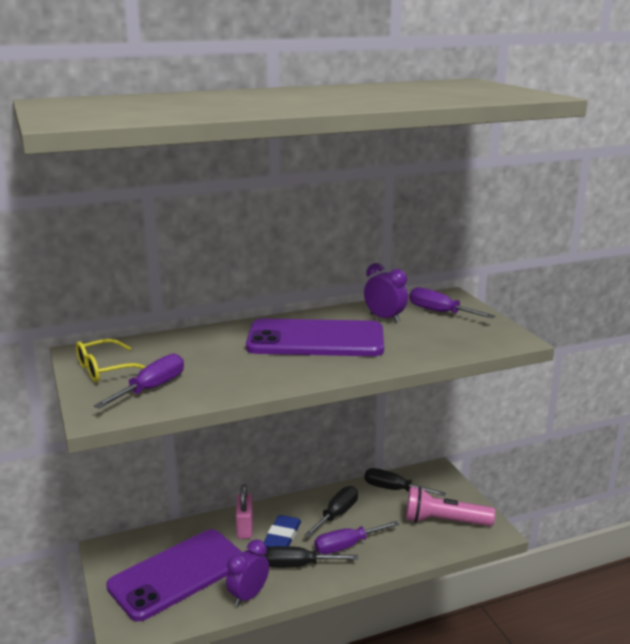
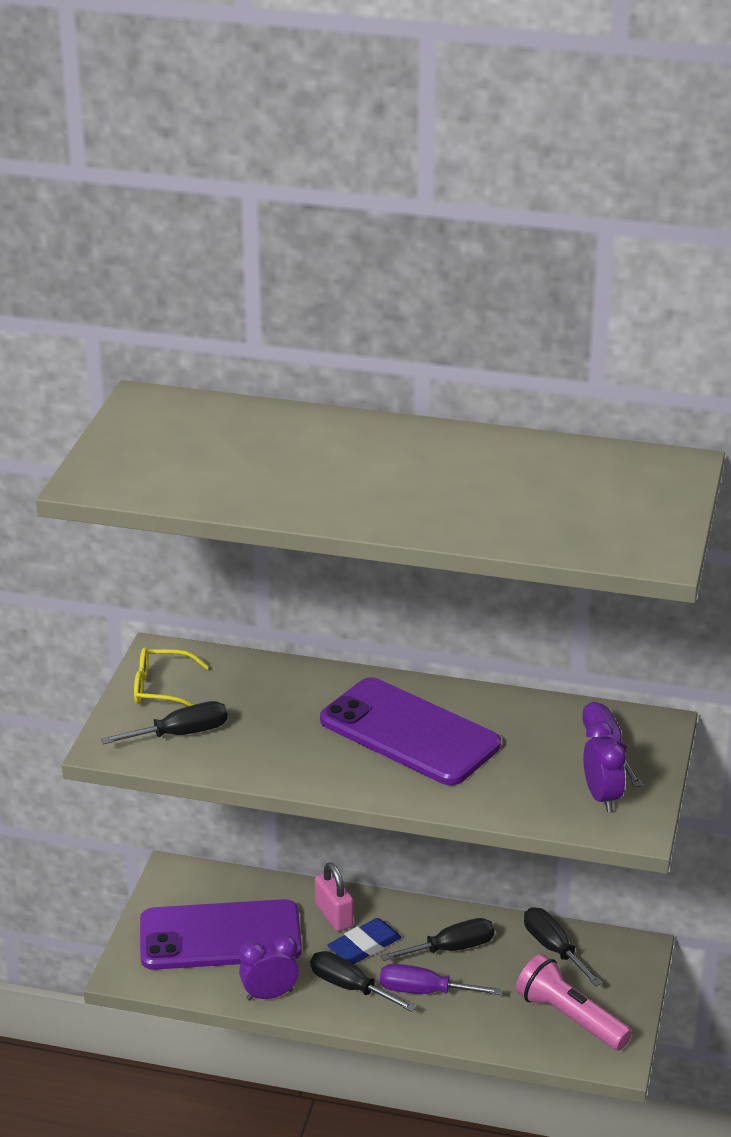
camera: 35 degrees right, 10 degrees up
(152, 388) = (181, 734): purple screwdriver -> black screwdriver
(245, 527) = (334, 915): pink padlock -> pink padlock turned 60 degrees counterclockwise
(384, 318) = (527, 731): purple clock -> purple clock (602, 797)

